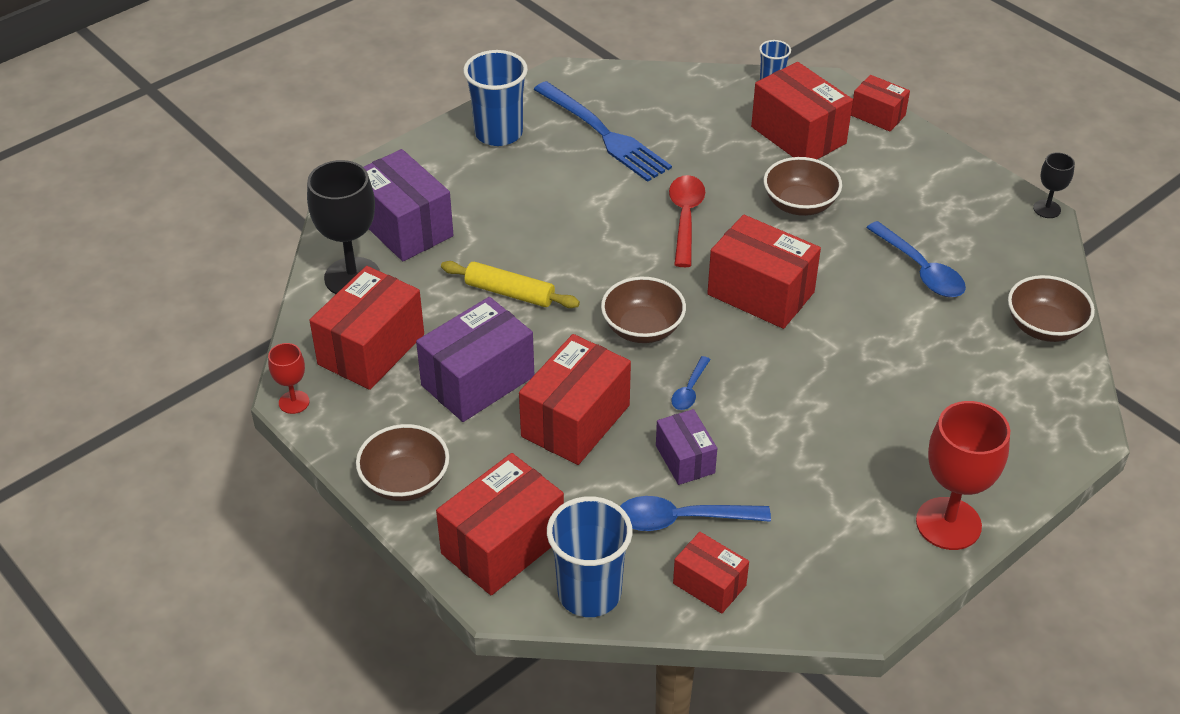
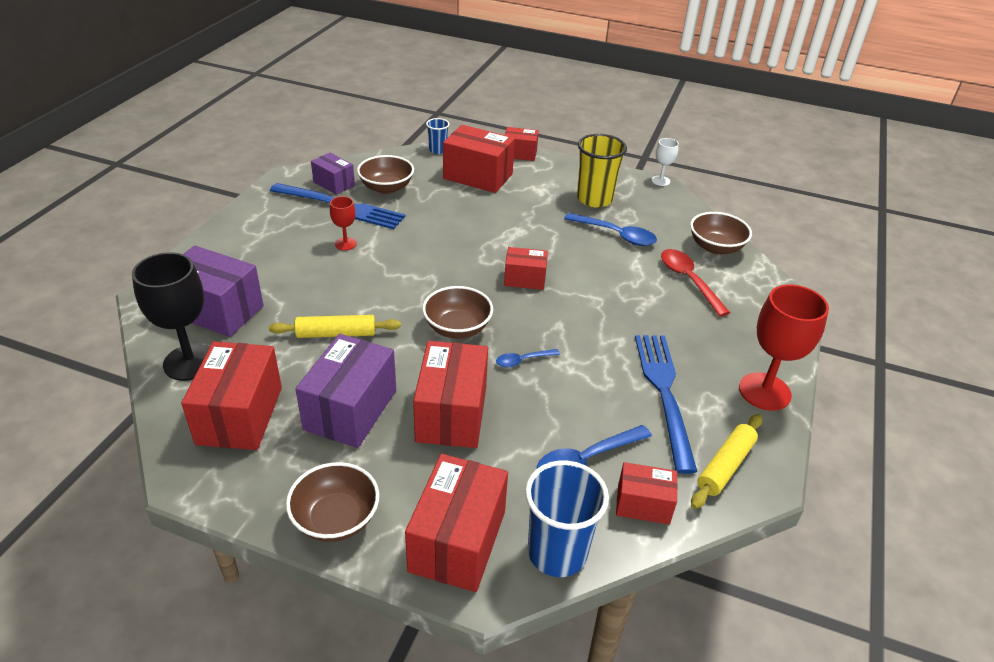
camera: 30 degrees left, 5 degrees down
(294, 402) = (188, 486): red goblet -> red goblet (345, 244)
(498, 133) = (258, 225): blue cup -> none
(685, 218) = (437, 245): red spoon -> red spoon (688, 280)
(685, 459) = (555, 413): purple box -> purple box (334, 184)
(689, 390) = (522, 361): blue spoon -> blue spoon turned 75 degrees clockwise
(760, 293) = (525, 279): red box -> red box, size x0.58
(800, 204) = (509, 216): brown bowl -> brown bowl (386, 188)
(825, 481) = (663, 392): none -> blue fork
(830, 583) = (725, 466): none -> yellow rolling pin
(931, 210) = (594, 199): none -> yellow cup
(1047, 209) = (660, 181): black goblet -> white goblet

